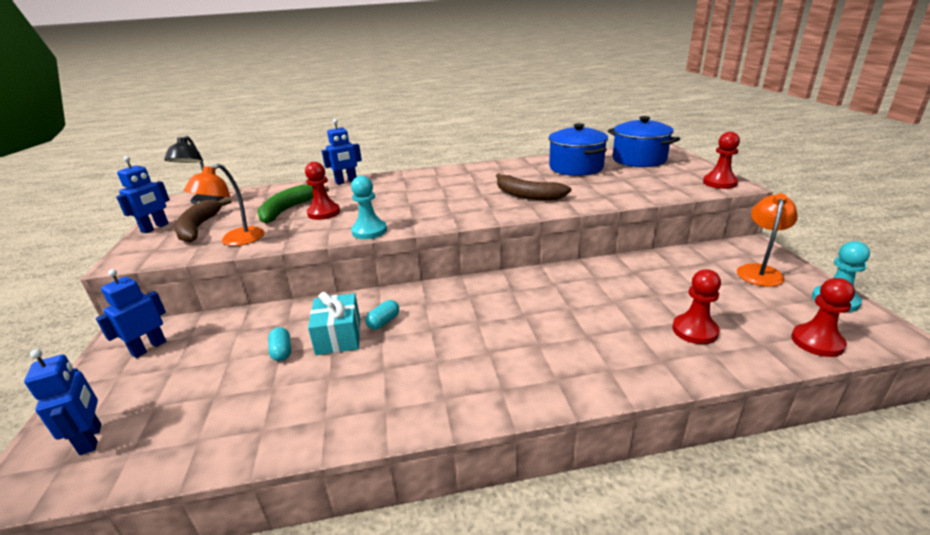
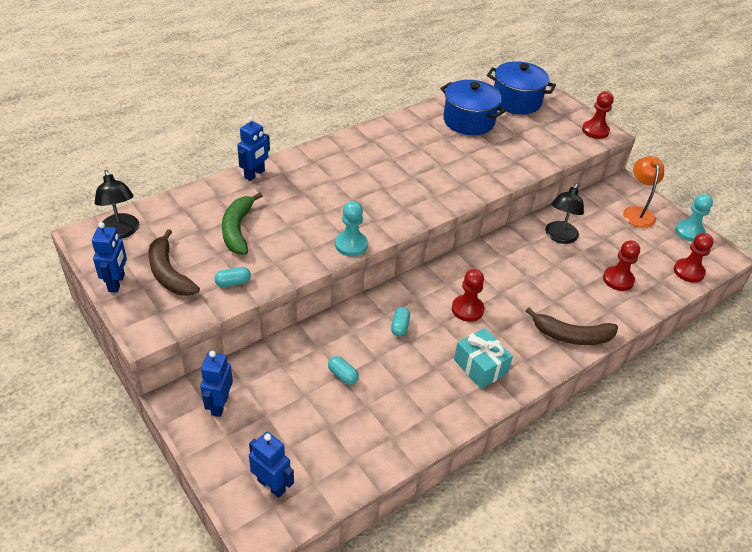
camera: 30 degrees left, 15 degrees up
(236, 241) = (233, 283): orange lamp -> turquoise capsule
(324, 213) = (281, 227): red pawn -> red pawn (467, 309)
(339, 336) = (375, 349): turquoise gift -> turquoise gift (480, 367)
(527, 195) = (452, 171): brown banana -> brown banana (571, 336)
(636, 278) = (559, 237): none -> black lamp

